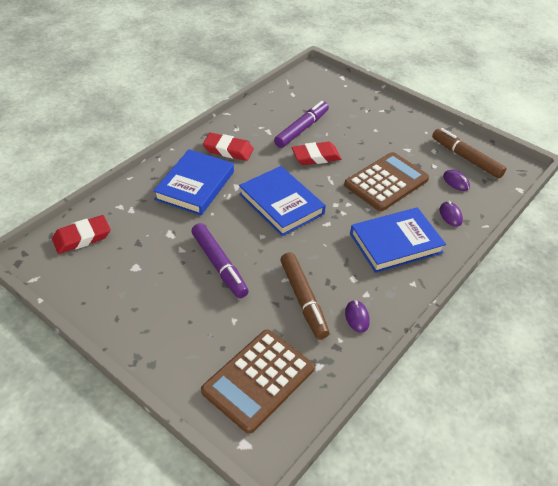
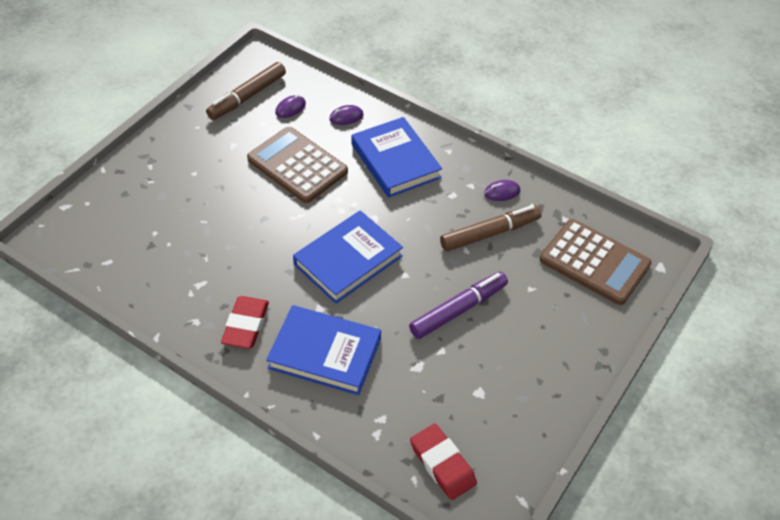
camera: 95 degrees left, 5 degrees up
(301, 129) = (195, 247): purple marker -> none
(316, 157) = (254, 230): red eraser -> none

